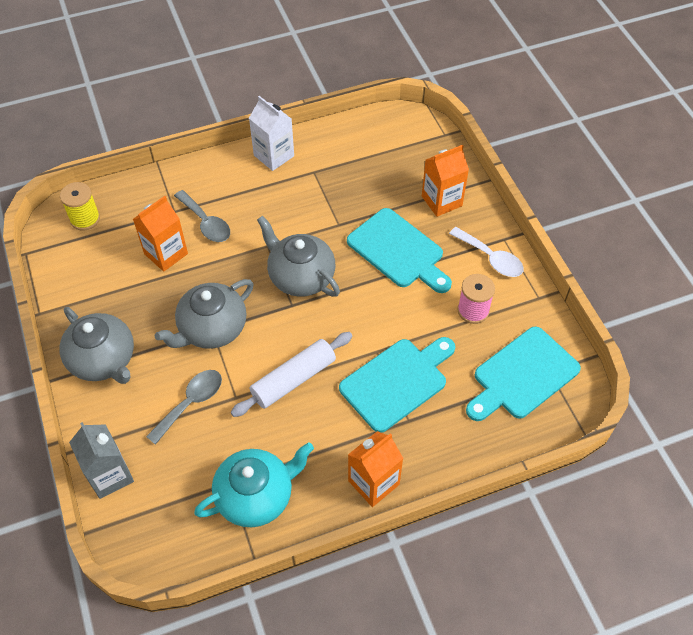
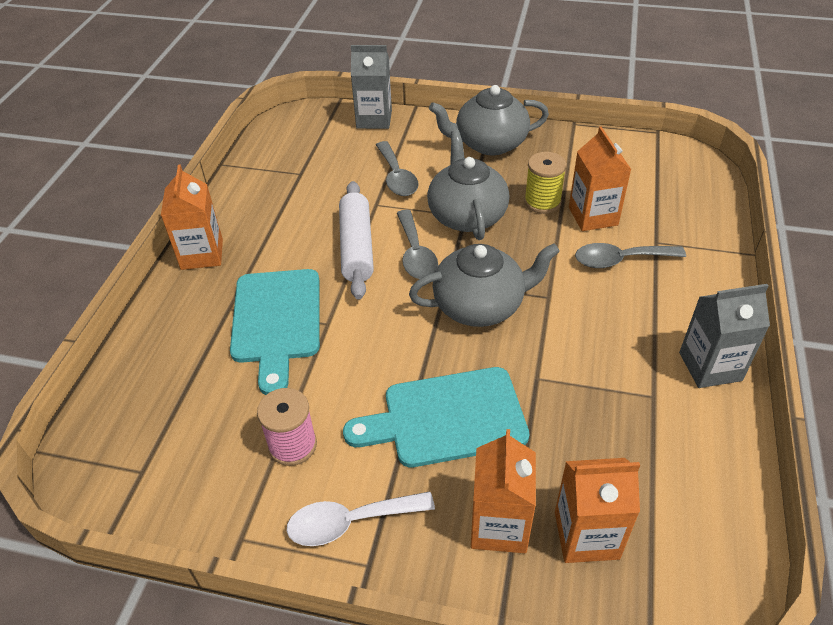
camera: 125 degrees right, 10 degrees down
(85, 219) = (683, 177): yellow spool -> yellow spool (542, 202)
(256, 496) = (273, 183): turquoise teapot -> none
(274, 156) = (710, 366): white carton -> grey carton
(275, 338) = (415, 254): none -> grey spoon
(419, 169) = (586, 535): none -> orange carton
(522, 375) = (167, 439): turquoise cutting board -> none

